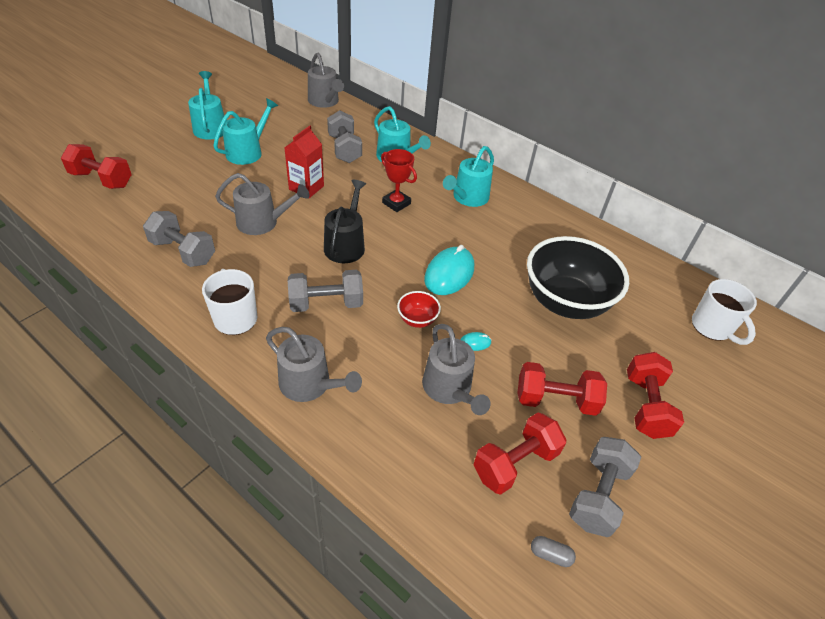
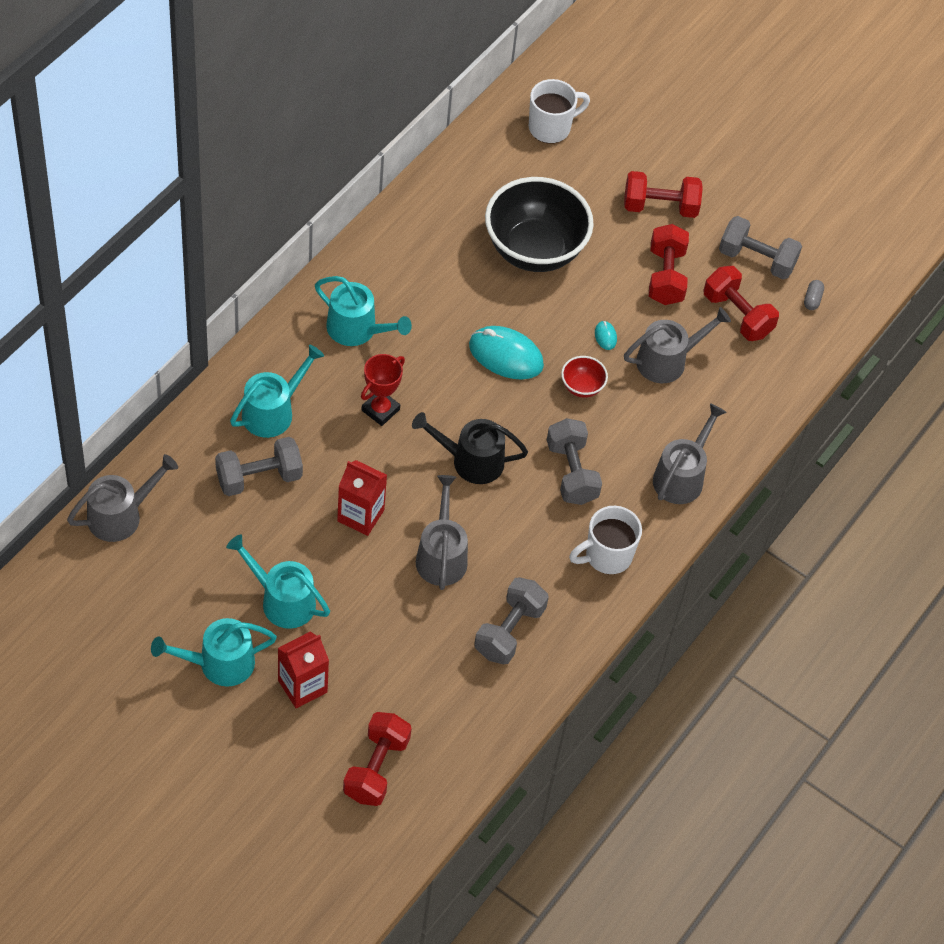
camera: 95 degrees left, 10 degrees up
(180, 155) = (302, 686): none -> red carton

